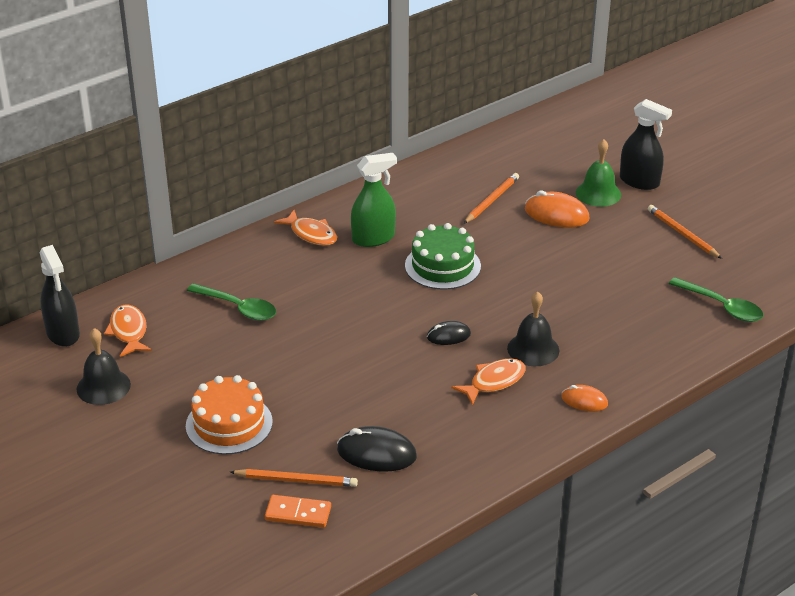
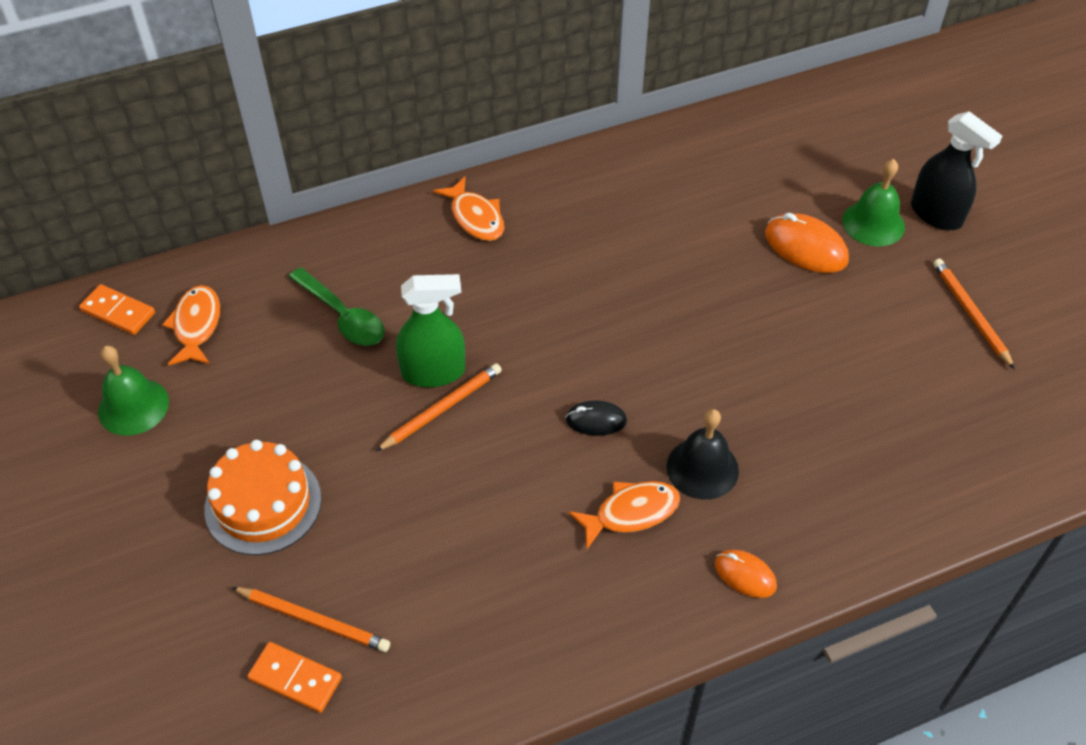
camera: 15 degrees right, 15 degrees up
(63, 334) = (118, 312): black spray bottle -> orange domino
(103, 386) = (133, 406): black bell -> green bell
(373, 238) = (552, 239): green spray bottle -> green spray bottle (433, 372)
(376, 453) = (433, 600): black mouse -> none
(442, 266) = (626, 302): green cake -> none
(491, 200) = (726, 208): orange pencil -> orange pencil (442, 408)
(721, 306) = (991, 451): green spoon -> none

